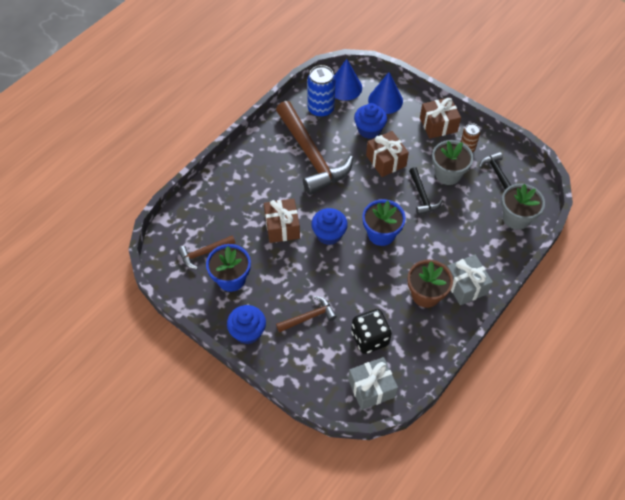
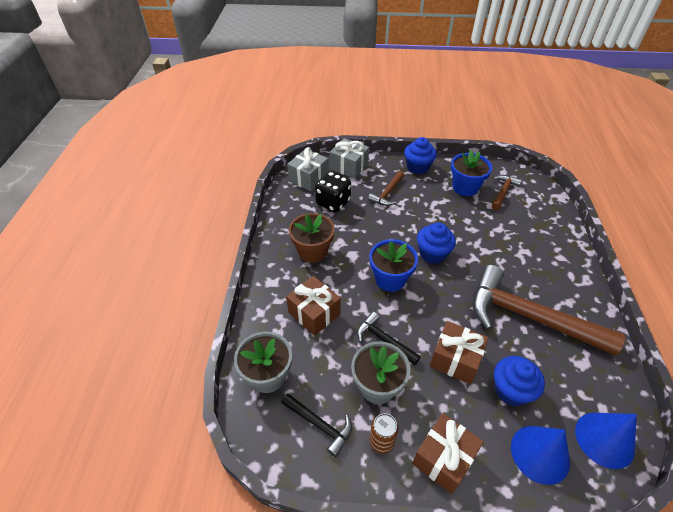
camera: 145 degrees right, 10 degrees down
(282, 227) = (474, 238): brown gift -> brown gift (314, 313)
(321, 109) = (587, 382): blue can -> none
(465, 285) = (283, 276): grey gift -> grey gift (349, 166)

